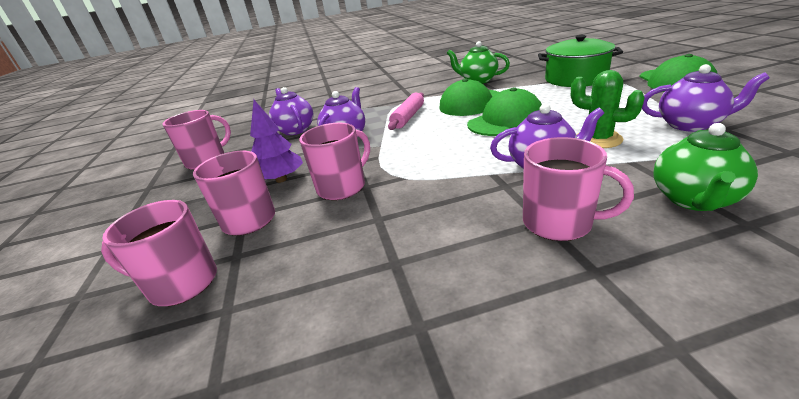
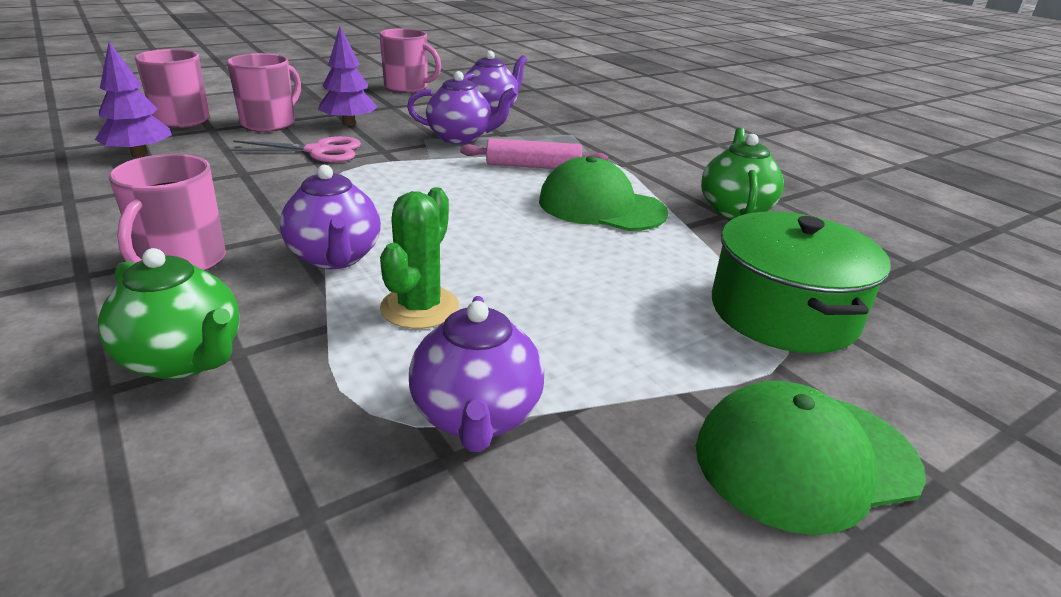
camera: 65 degrees right, 0 degrees up
(289, 296) = (139, 154): none -> purple tree
(342, 187) = (319, 151): pink mug -> pink scissors
(505, 121) = (513, 234): green cap -> none
(693, 200) = (185, 360): green teapot -> green teapot turned 150 degrees counterclockwise

